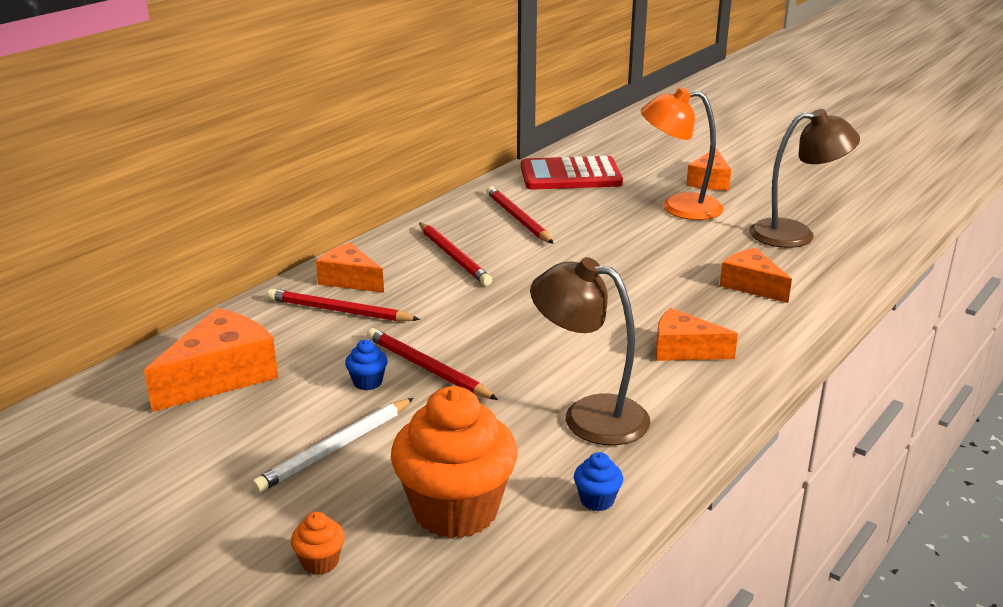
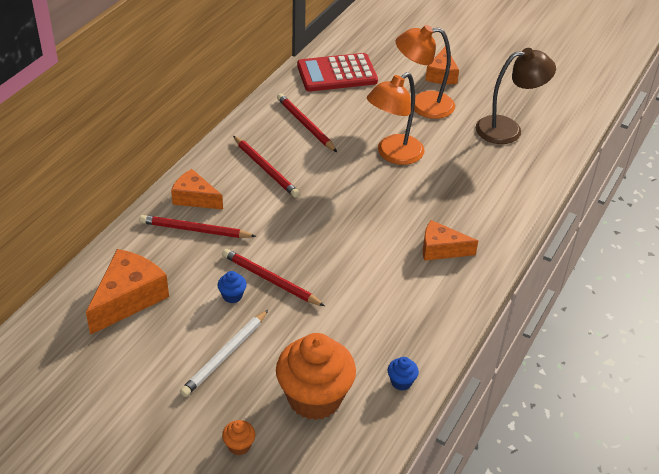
camera: 10 degrees left, 15 degrees up
(589, 416) = (386, 313): brown lamp -> none
(631, 251) = (393, 154): none -> orange lamp
(751, 285) = (481, 184): orange cheese -> none

